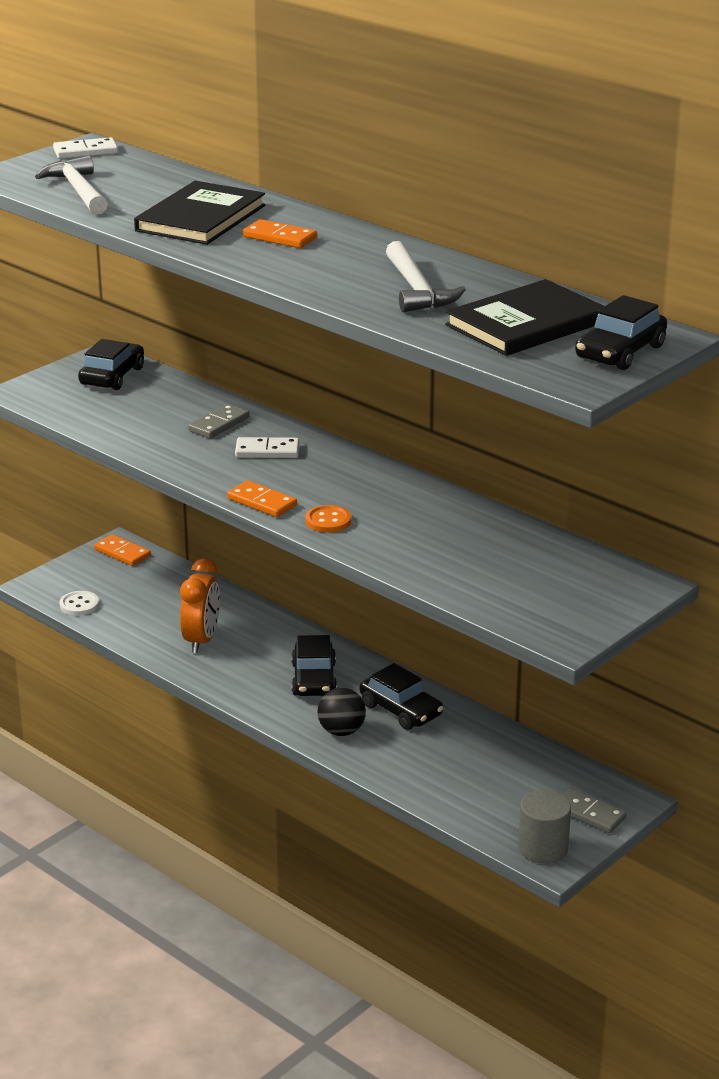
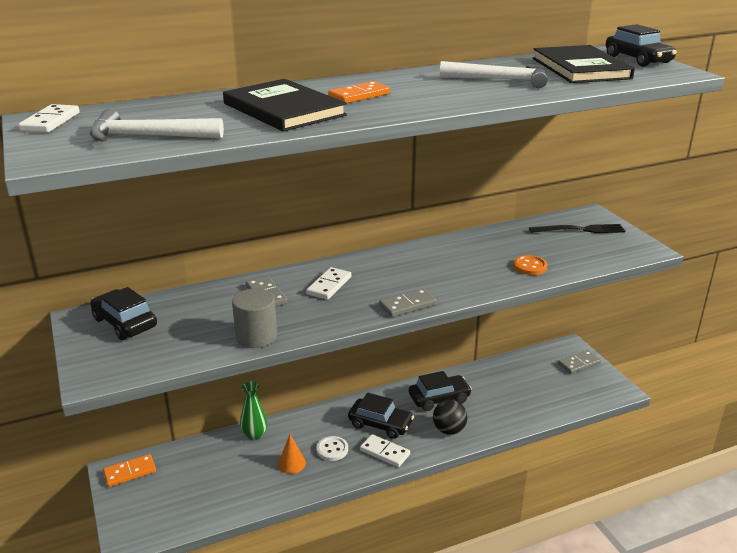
camera: 65 degrees left, 0 degrees up
(79, 605) = (184, 519): white button -> white button (332, 449)
(201, 640) = (292, 463): orange clock -> orange cone
(231, 603) = (254, 435): none -> green vase
(262, 502) = (407, 305): orange domino -> grey domino
(264, 695) = (385, 452): none -> white domino
(328, 521) = (454, 287): orange button -> orange button (530, 266)
(543, 848) = (606, 389): grey cylinder -> grey cylinder (256, 337)
(579, 581) = (580, 230): none -> black fork

